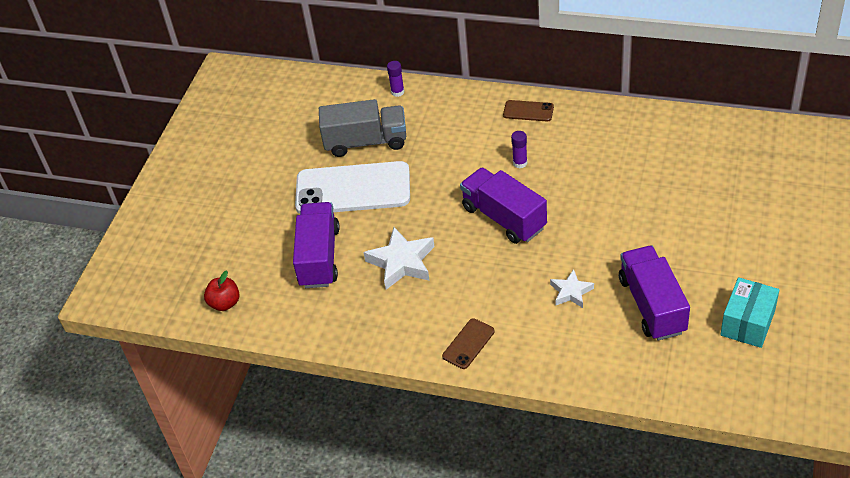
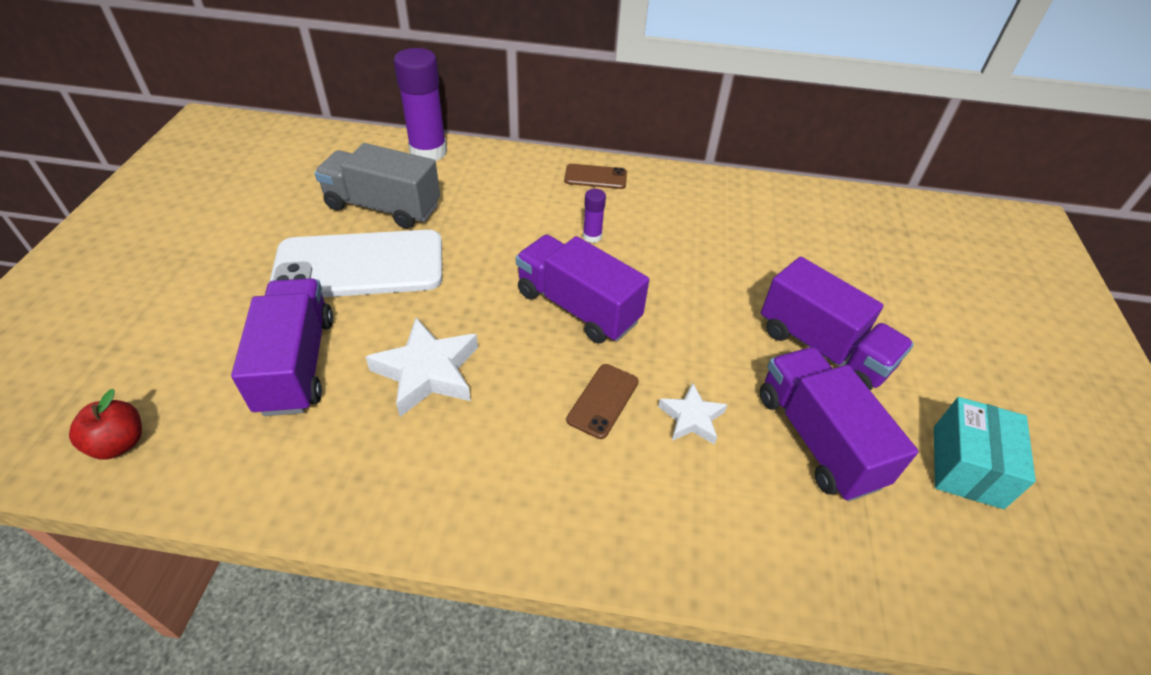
camera: 15 degrees left, 0 degrees up
(366, 142) = (383, 207): grey truck -> grey truck turned 150 degrees counterclockwise
(397, 92) = (428, 152): purple glue stick -> purple glue stick, size x2.15
(468, 344) = (538, 512): brown phone -> brown phone (603, 400)
(674, 246) = (823, 348): none -> purple truck

